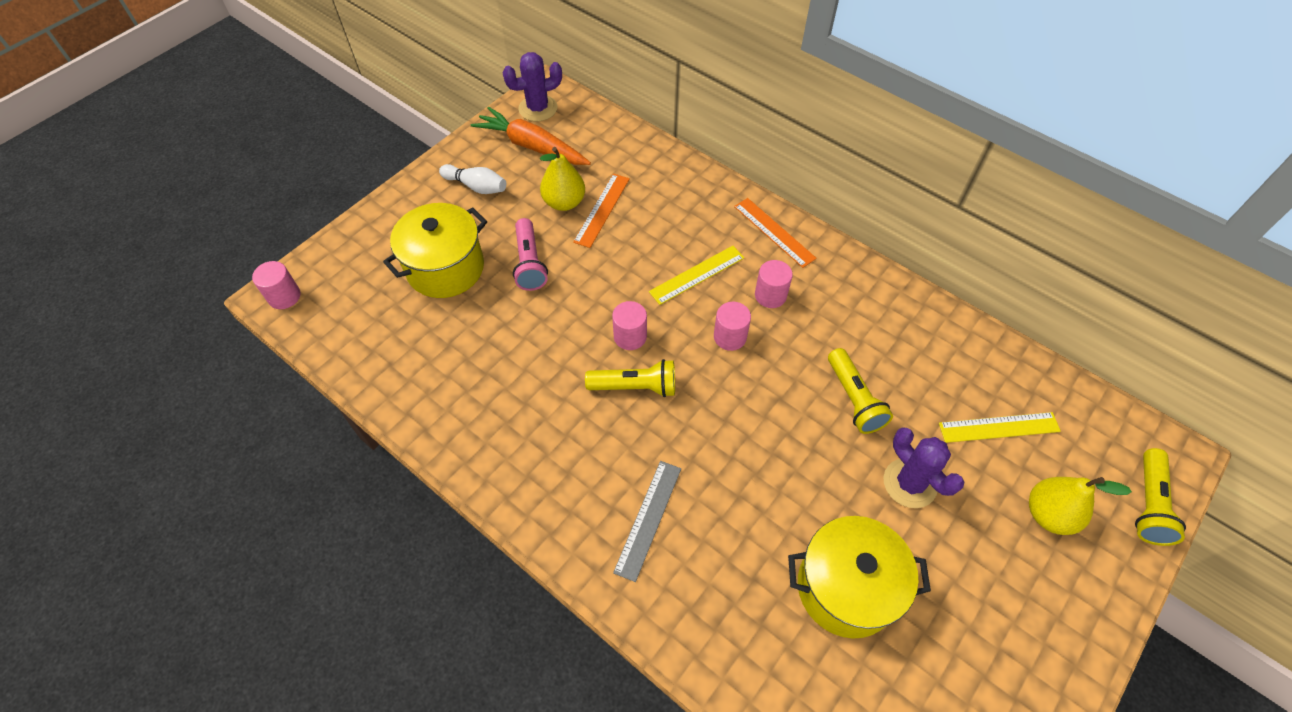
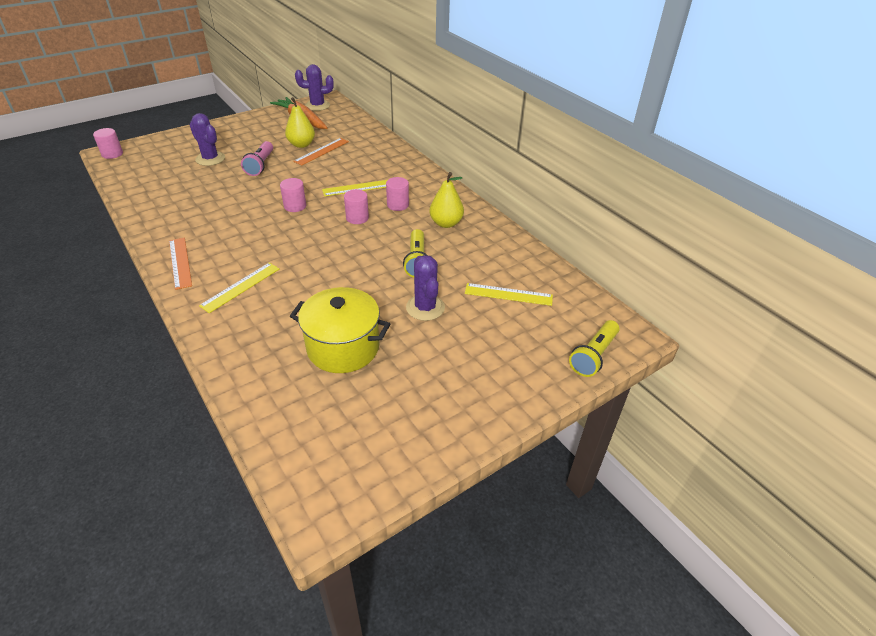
camera: 15 degrees right, 15 degrees down
(445, 268) = (210, 159): yellow pot -> purple cactus
(476, 186) = (256, 130): white bowling pin -> none
(635, 386) = (280, 228): yellow flashlight -> none
(648, 519) = (240, 287): grey ruler -> yellow ruler
(774, 232) = (421, 178): orange ruler -> orange ruler (180, 262)
(1049, 514) = (514, 344): yellow pear -> yellow pear (446, 223)

